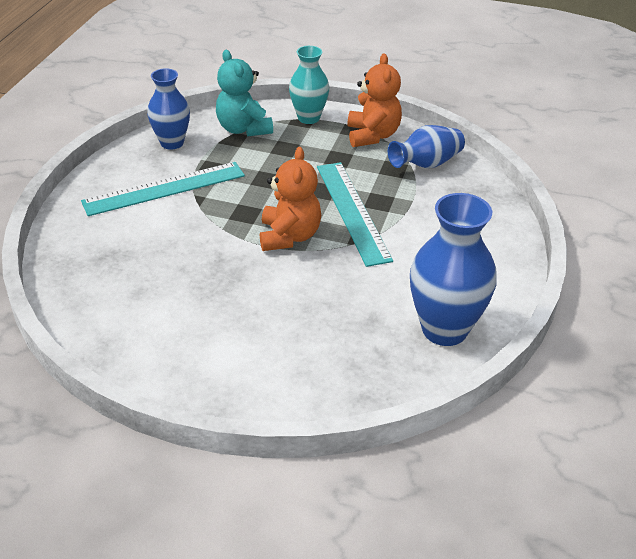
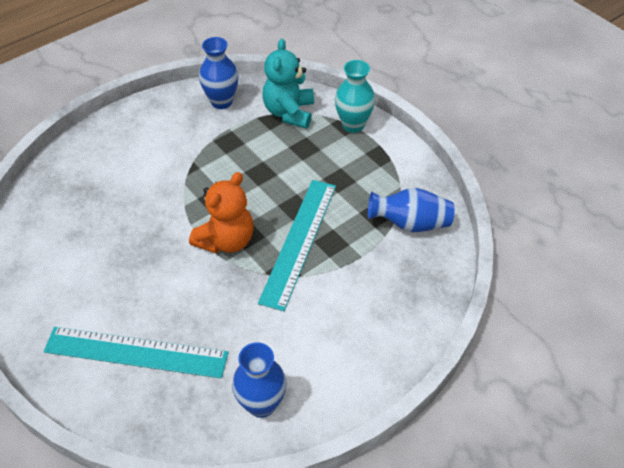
camera: 35 degrees right, 10 degrees up
(164, 189) = (176, 145): turquoise ruler -> turquoise ruler (136, 352)
(372, 135) = (391, 169): orange teddy bear -> none
(444, 329) = (261, 404): blue vase -> blue vase, size x0.64

